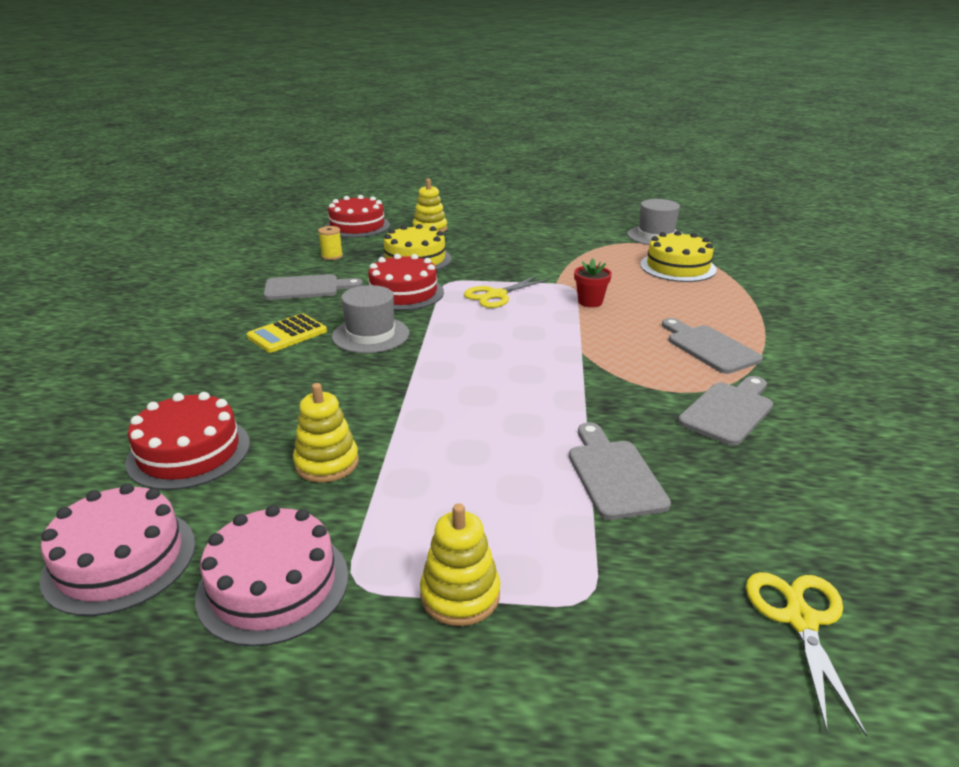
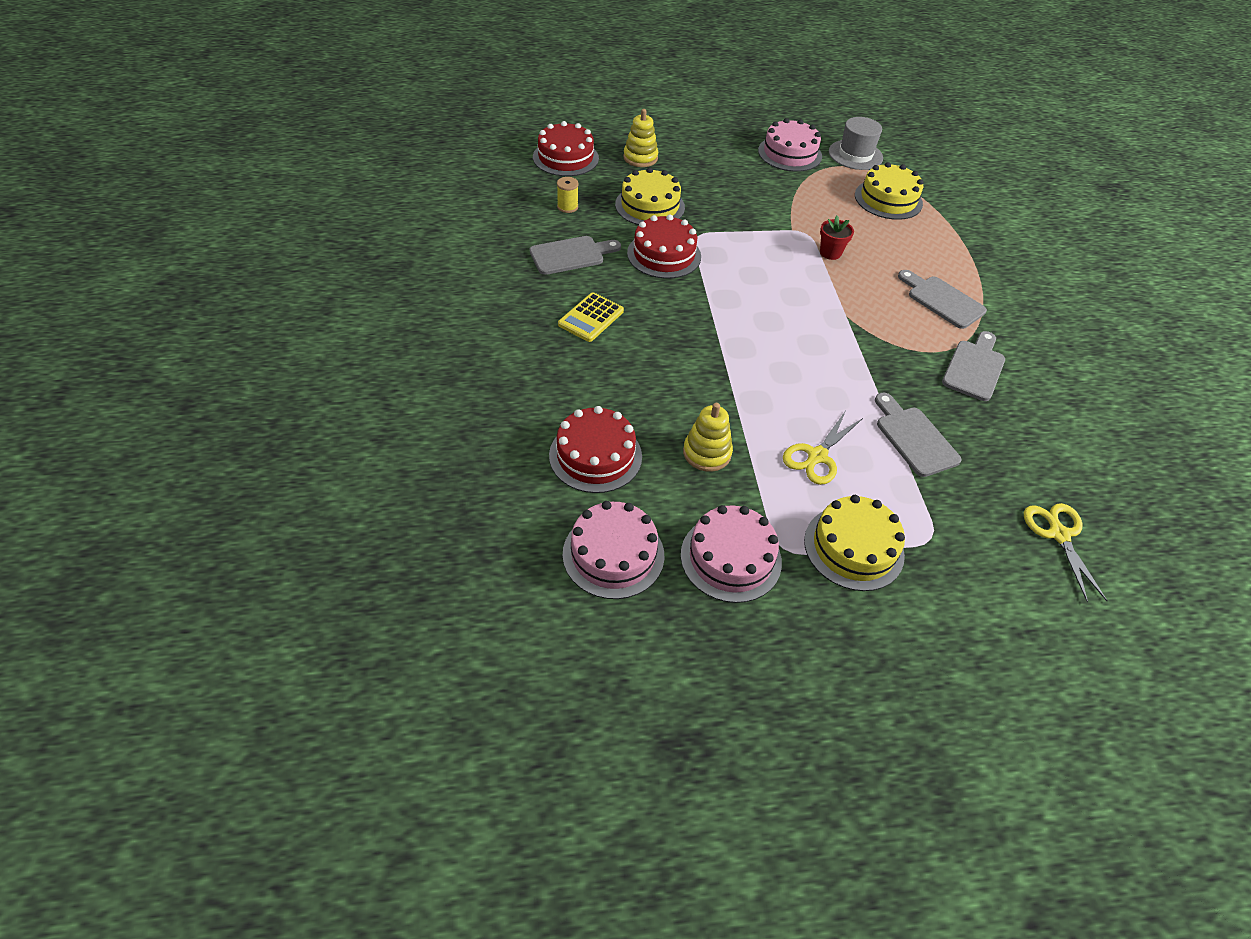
camera: 15 degrees left, 20 degrees up
(370, 335) = (664, 312): grey hat -> none
(460, 595) = (853, 547): yellow stacking toy -> yellow cake
(496, 295) = (747, 251): yellow scissors -> yellow scissors (817, 456)
(585, 232) = (789, 153): none -> pink cake

